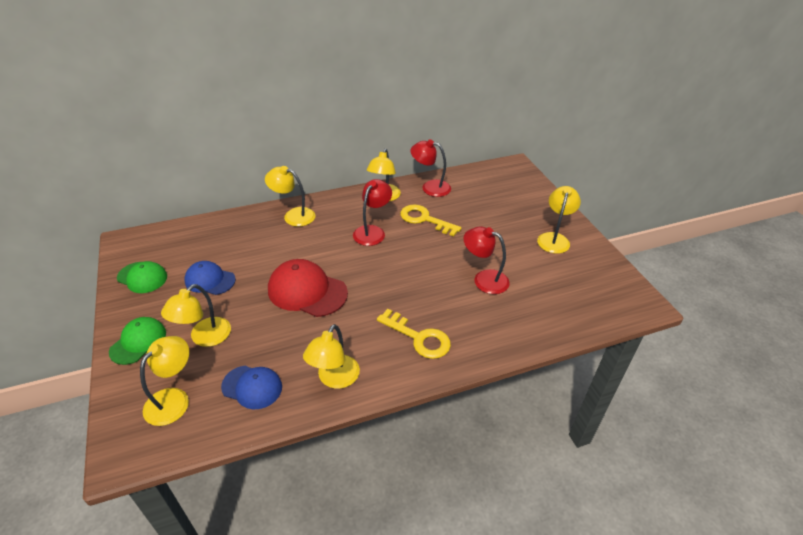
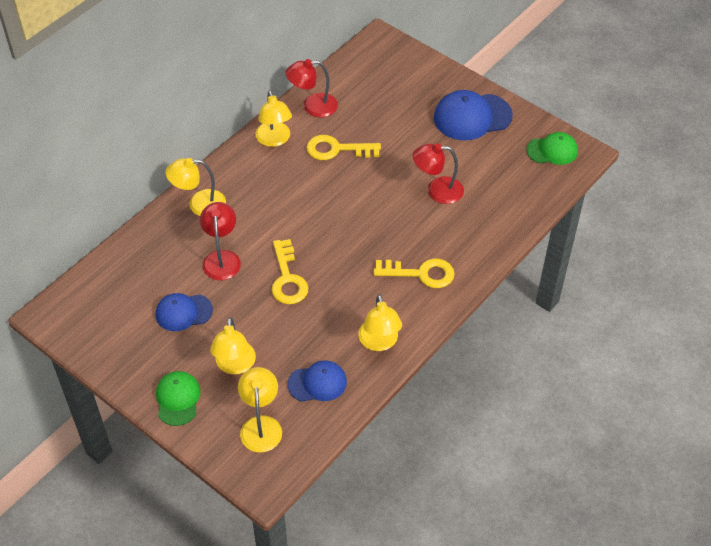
camera: 30 degrees left, 10 degrees up
(142, 277) = (112, 342): green cap -> green cap (552, 150)
(307, 291) = (287, 278): red cap -> yellow key
(372, 231) = (296, 186): red lamp -> red lamp (222, 258)
(554, 238) = (472, 117): yellow lamp -> blue cap

